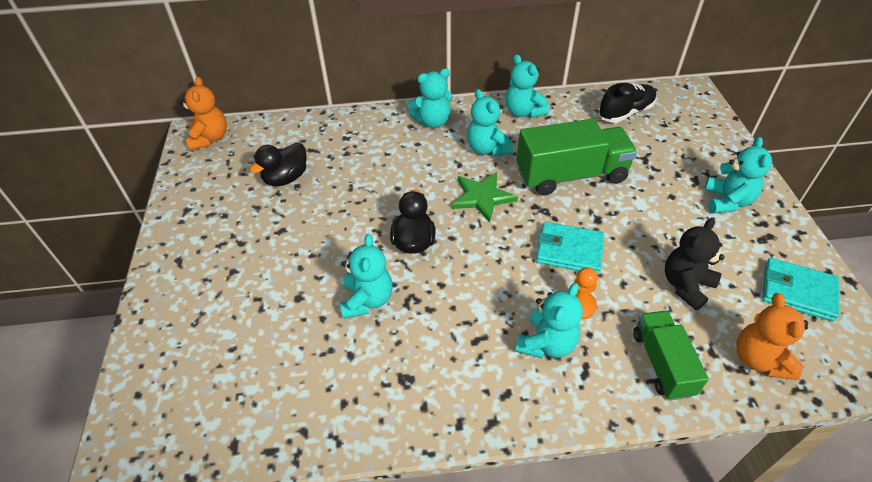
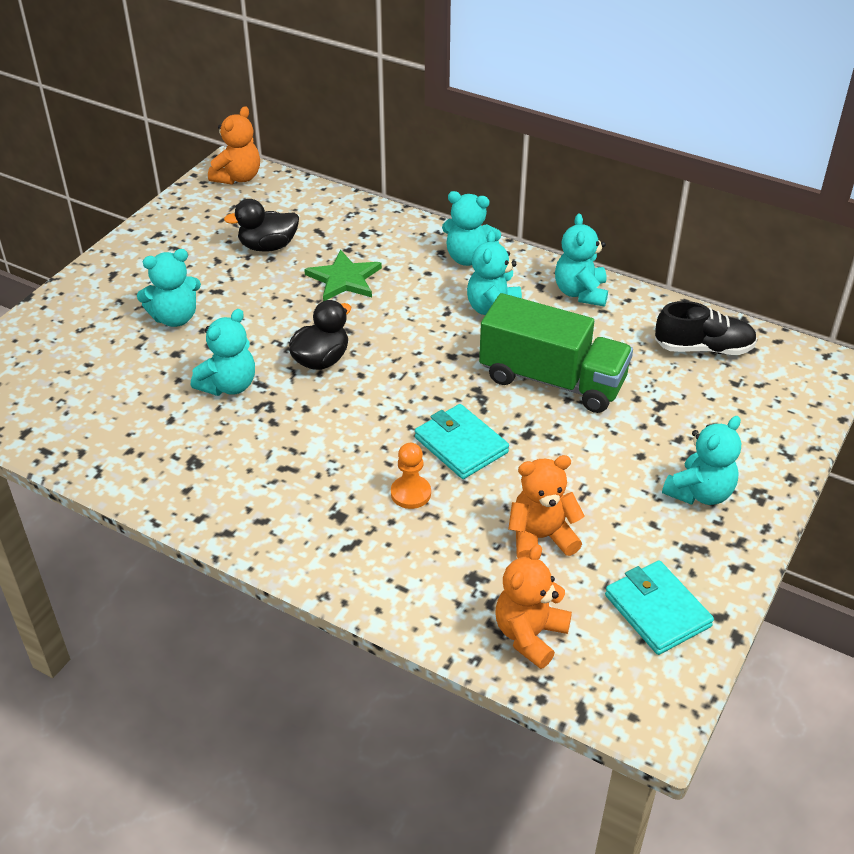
camera: 35 degrees right, 5 degrees down
(482, 197) = (433, 354): green star -> green star (344, 279)
(546, 343) = (342, 505): turquoise teddy bear -> turquoise teddy bear (175, 318)
(662, 363) = (429, 581): green truck -> none
(686, 285) = (541, 538): black teddy bear -> orange teddy bear

